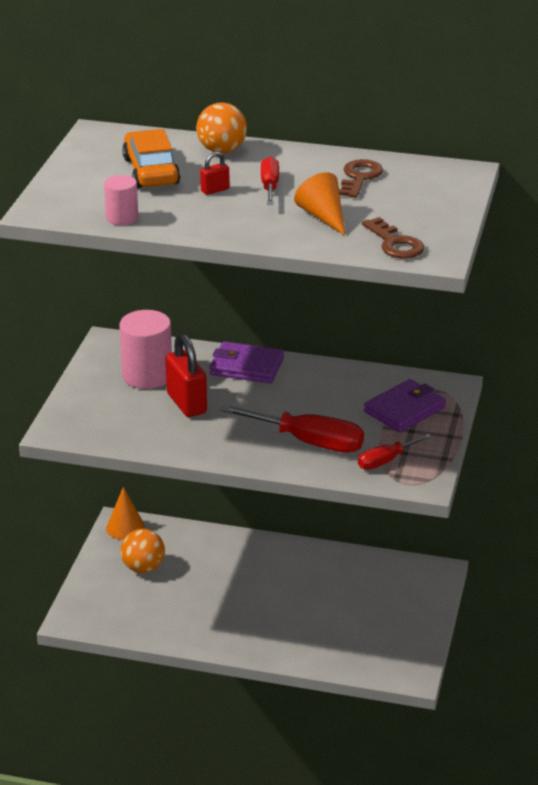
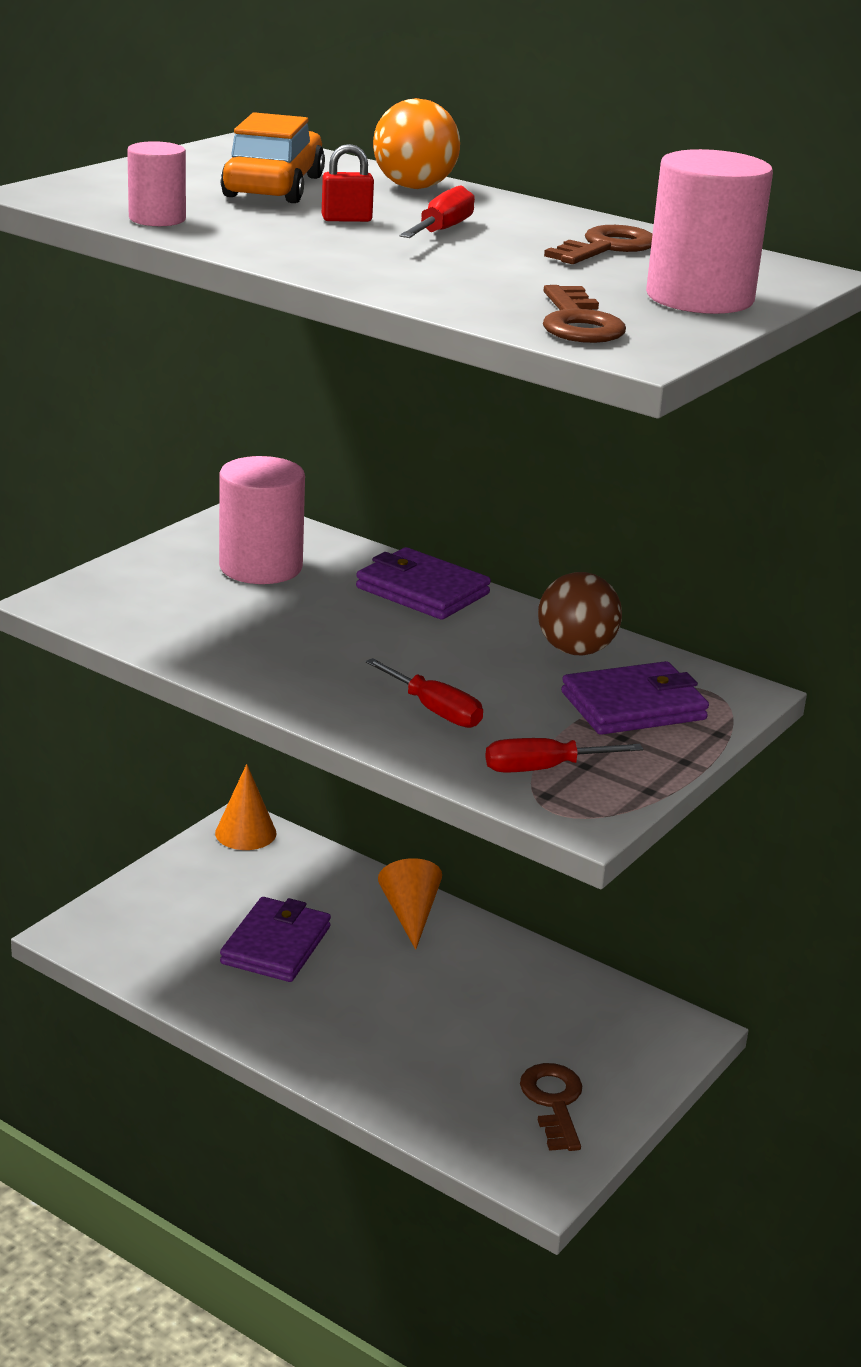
camera: 20 degrees right, 5 degrees down
(143, 568) = (230, 893): orange ball -> none
(186, 403) = (286, 614): red padlock -> none
(190, 591) = (275, 945): none -> purple wallet
(309, 442) = (435, 710): red screwdriver -> red screwdriver, size x0.57
(323, 217) = (488, 274): orange cone -> orange cone (410, 914)
(353, 383) = (576, 650): none -> brown ball
(393, 632) = (553, 1102): none -> brown key
(433, 207) = (699, 298): none -> pink cylinder

